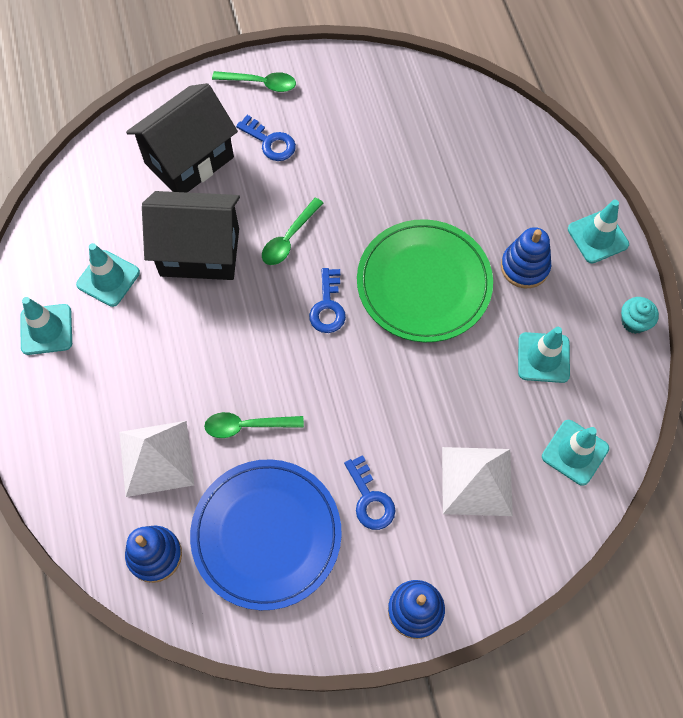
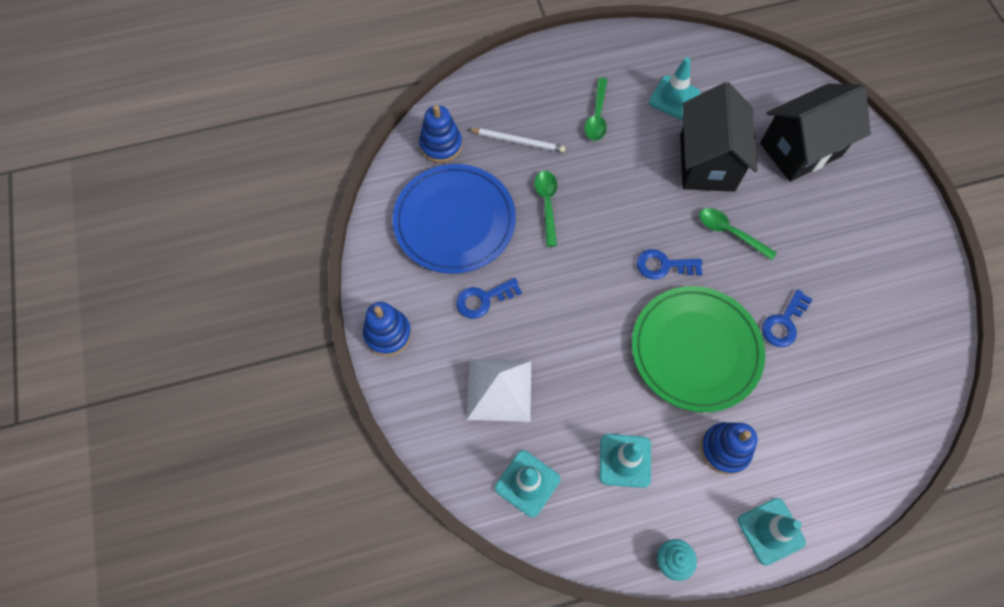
camera: 90 degrees right, 0 degrees up
(46, 329) = (624, 60): turquoise traffic cone -> none
(156, 458) = (518, 141): white pyramid -> white pencil
(189, 160) = (800, 149): black house -> black house turned 75 degrees counterclockwise
(260, 83) = (899, 204): green spoon -> green spoon (597, 116)
(270, 142) = (832, 214): blue key -> blue key (783, 323)

